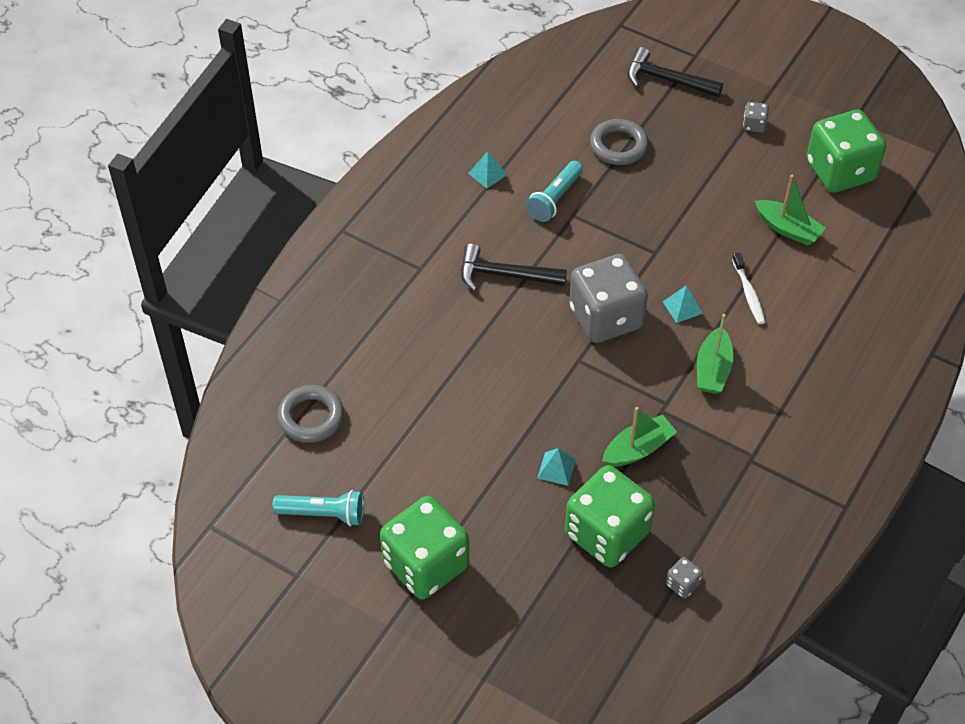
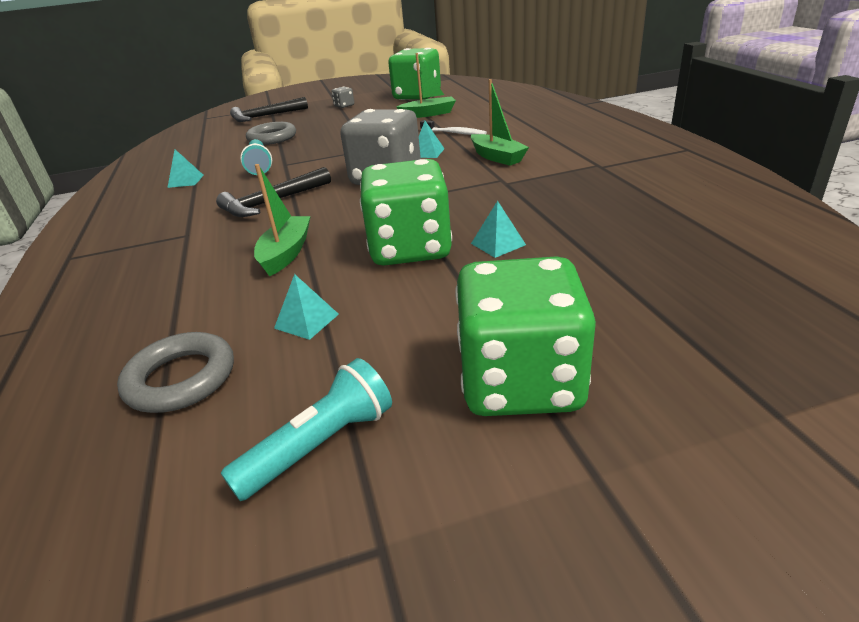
camera: 45 degrees left, 20 degrees down
(395, 430) = (306, 321): none -> turquoise pyramid
(607, 533) = (609, 244): green dice -> green dice (410, 249)
(638, 449) = (530, 202): green boat -> green boat (286, 253)
(682, 584) = (714, 227): grey dice -> none

